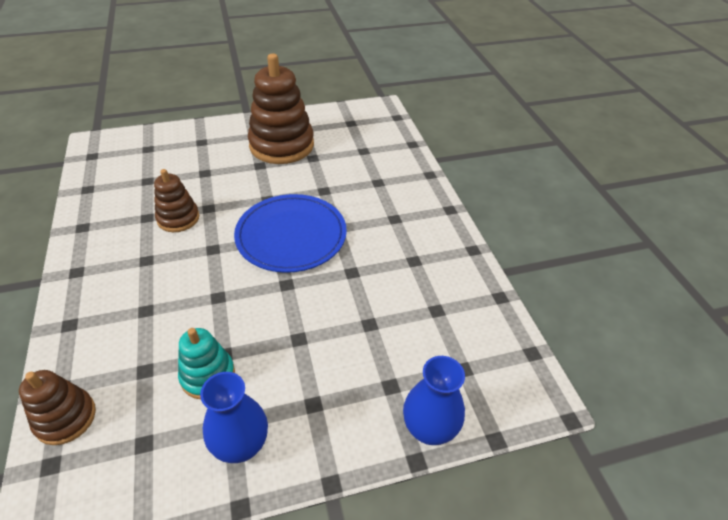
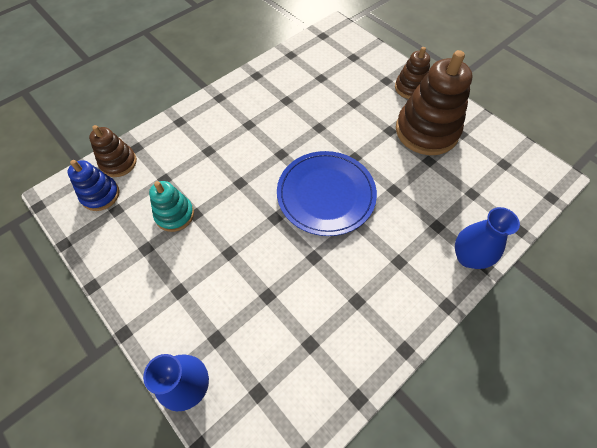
camera: 65 degrees right, 15 degrees up
(100, 458) = (100, 195): none -> blue stacking toy
(178, 218) = (297, 117): brown stacking toy -> brown stacking toy (410, 88)
(241, 445) = (132, 263): blue vase -> blue vase (468, 257)

